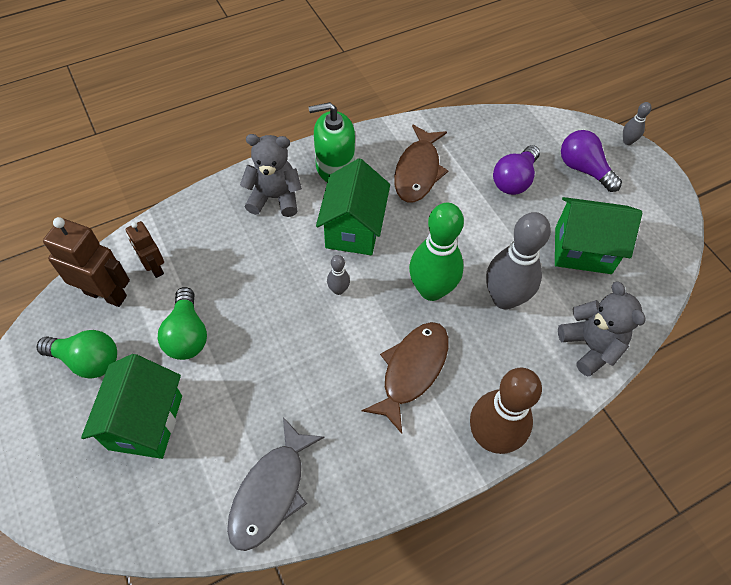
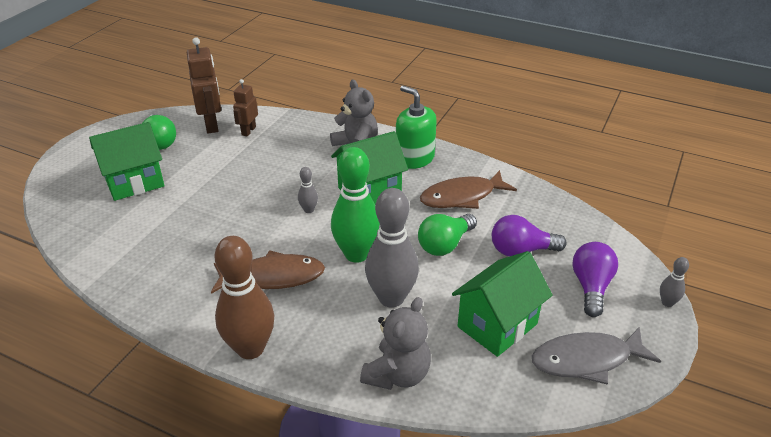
camera: 55 degrees right, 20 degrees down
(187, 335) = (210, 166): green light bulb -> green light bulb (445, 244)
(271, 491) = (121, 256): grey fish -> grey fish (586, 360)
(583, 250) = (497, 325): green house -> green house turned 75 degrees clockwise

